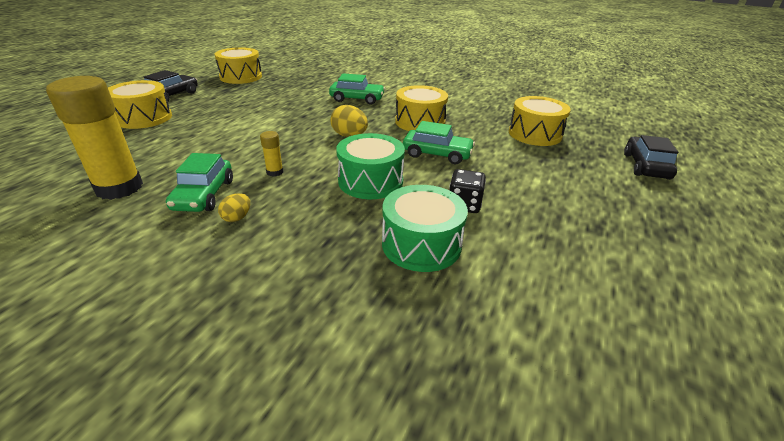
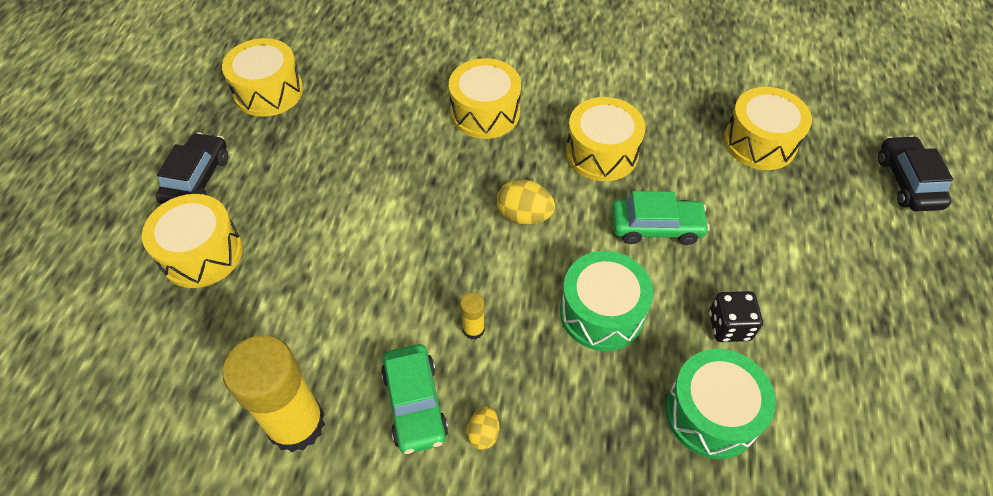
camera: 15 degrees left, 20 degrees up
(357, 99) = (485, 112): green car -> yellow drum

